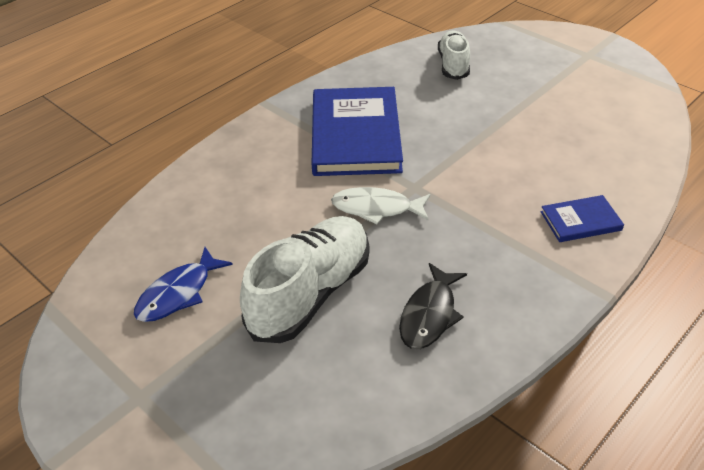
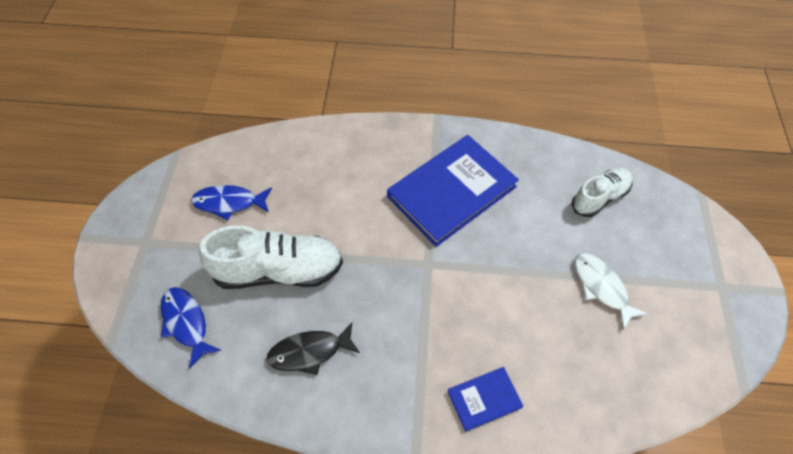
camera: 50 degrees right, 15 degrees up
(294, 405) = (186, 323): none -> blue fish
(376, 208) = (386, 255): white fish -> white fish (601, 287)
(580, 221) = (484, 399): blue book -> blue book turned 60 degrees counterclockwise

